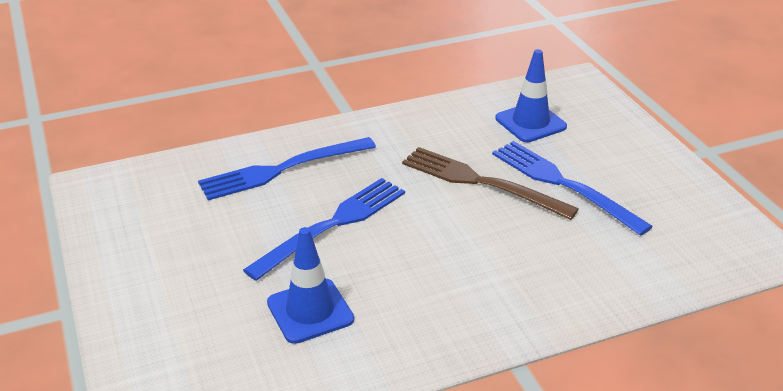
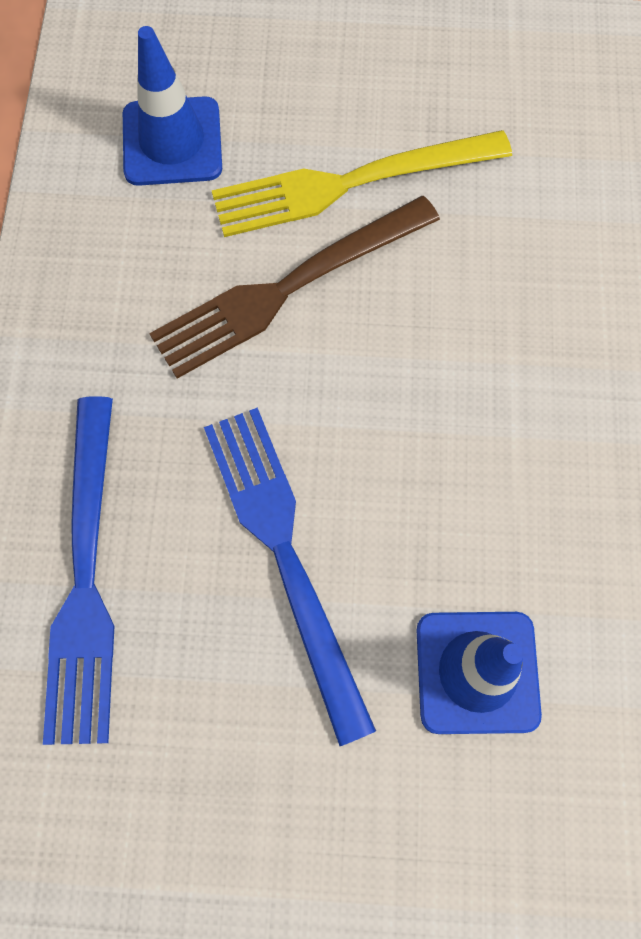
camera: 65 degrees left, 35 degrees up
(563, 184) = (349, 183): blue fork -> yellow fork

